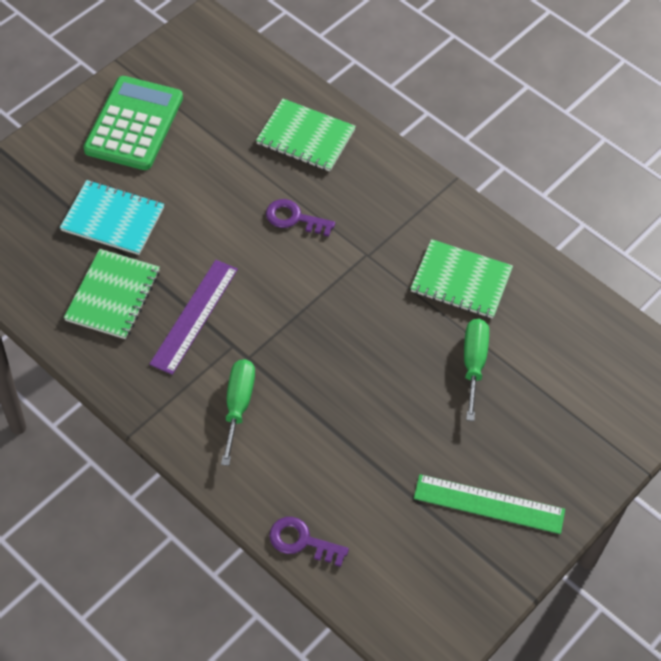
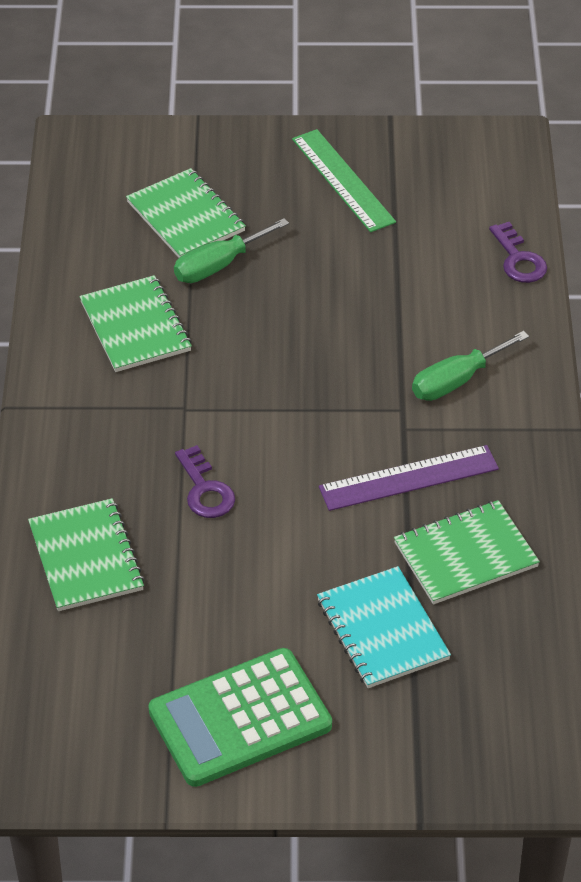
camera: 130 degrees left, 10 degrees down
(540, 382) = (186, 216): none -> green notebook

